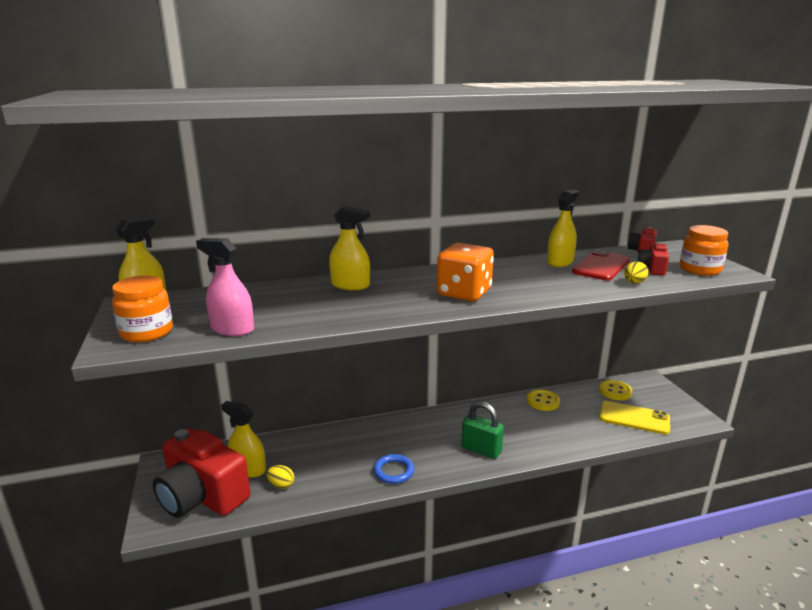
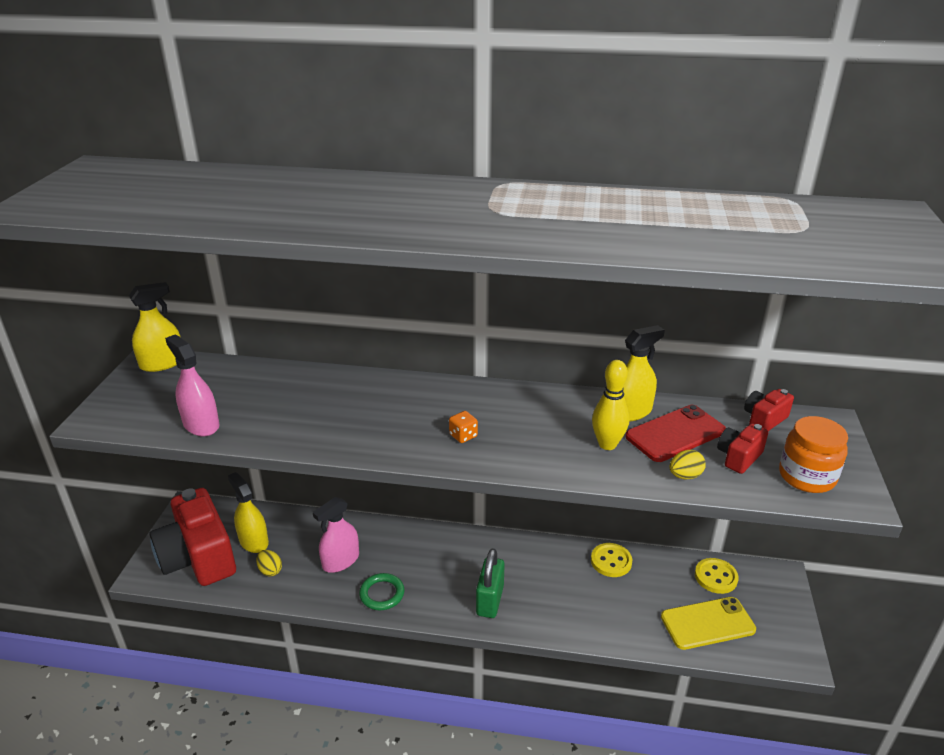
camera: 25 degrees right, 10 degrees up
(147, 332) = (132, 408): orange jar -> none
(340, 460) = (340, 561): none -> pink spray bottle
(350, 285) = (358, 389): yellow spray bottle -> none
(394, 471) = (382, 594): blue ring -> green ring
(464, 293) = (463, 436): orange dice -> orange dice, size x0.41
(481, 449) = (490, 600): green padlock -> green padlock turned 45 degrees clockwise
(567, 278) = (607, 444): none -> yellow bowling pin
(634, 418) = (707, 623): yellow phone -> yellow phone turned 60 degrees counterclockwise

